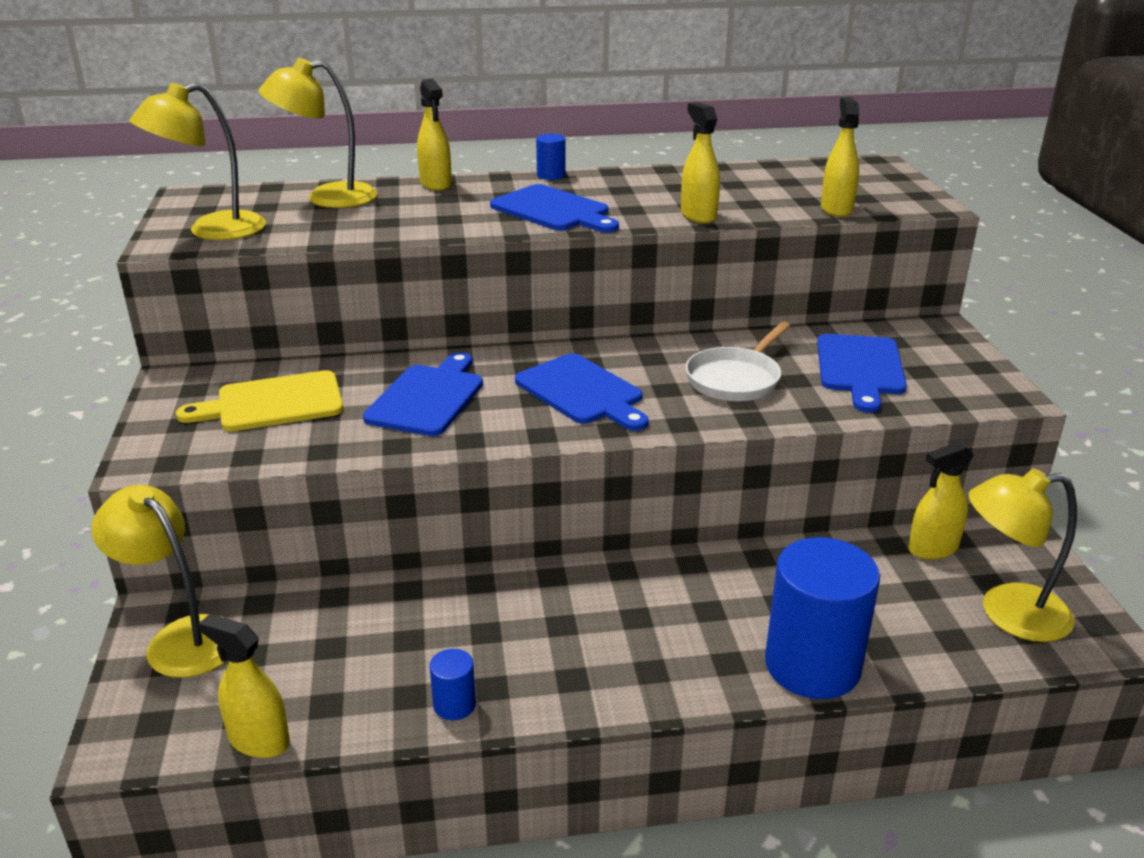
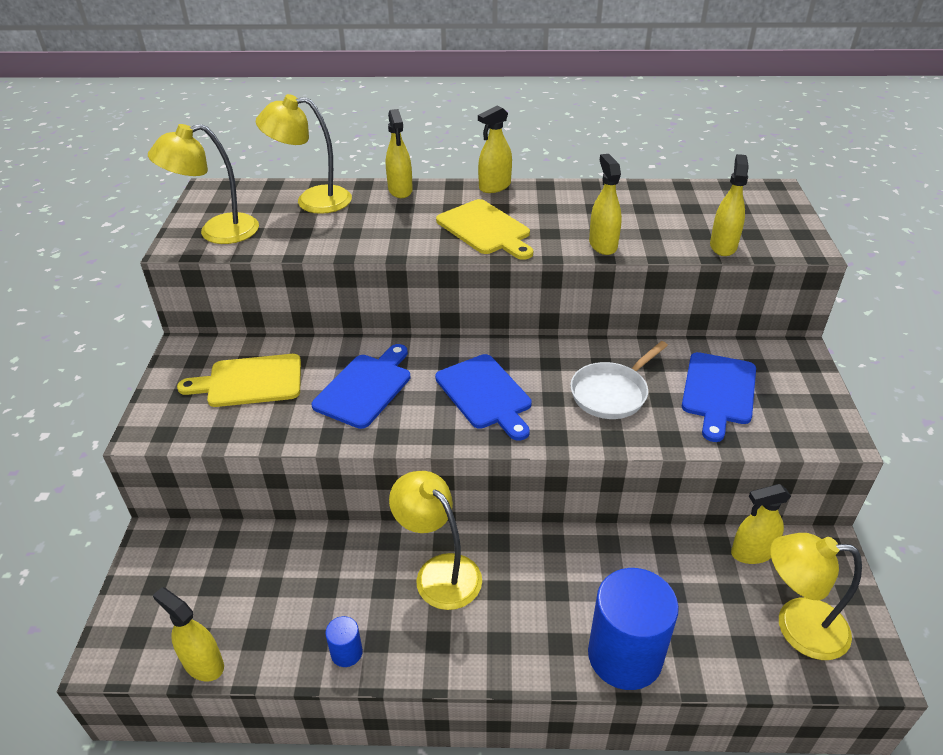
camera: 10 degrees right, 10 degrees up
(182, 637) = (167, 563): yellow lamp -> yellow lamp (439, 572)
(551, 175) = (495, 186): blue cylinder -> yellow spray bottle
(553, 210) = (485, 229): blue cutting board -> yellow cutting board

